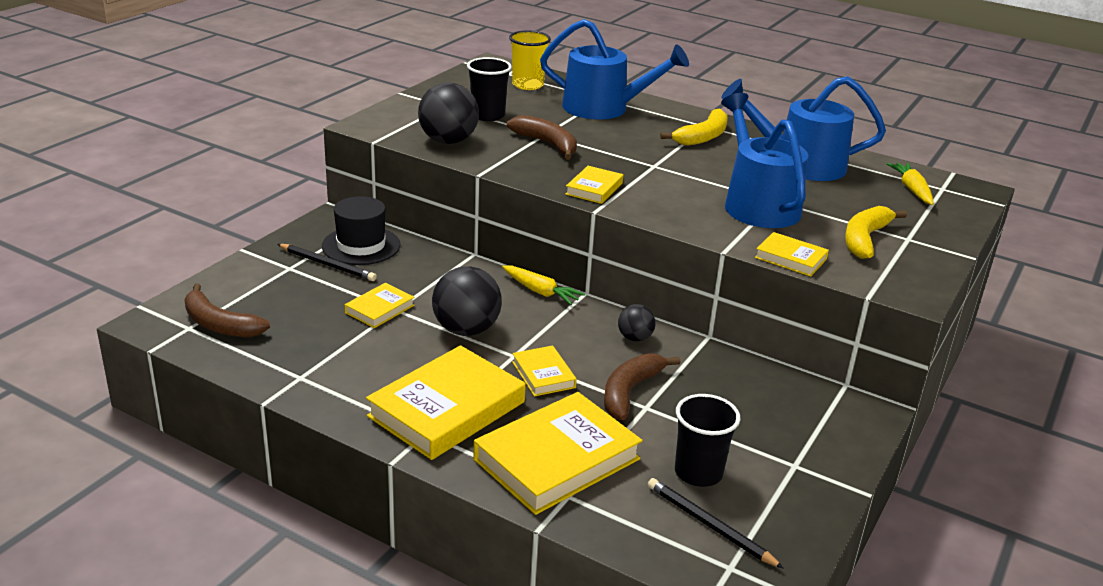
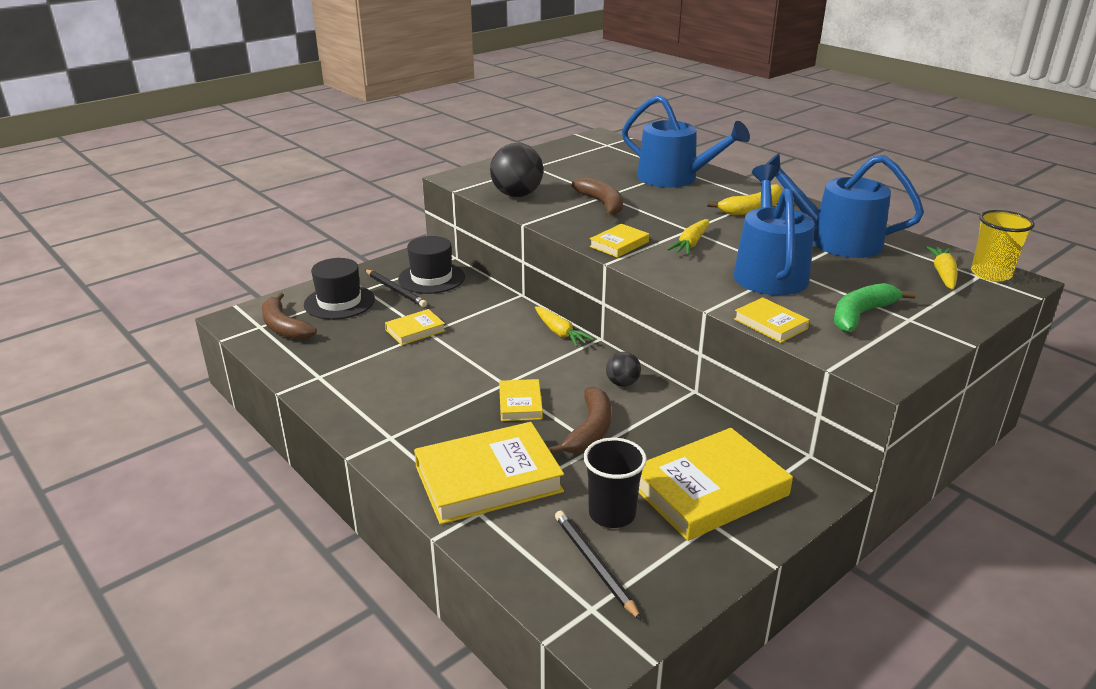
camera: 20 degrees right, 0 degrees up
(269, 287) = (339, 302): none -> black hat
(446, 409) = (419, 420): yellow book -> yellow book (709, 490)
(466, 330) = (476, 356): black ball -> none
(488, 115) = (565, 177): black cup -> none
(527, 85) = (618, 155): yellow cup -> yellow cup (990, 274)
(630, 392) = (590, 430): brown banana -> brown banana turned 150 degrees clockwise
(665, 181) = (690, 244): none -> yellow carrot
(865, 239) = (861, 315): yellow banana -> green banana

